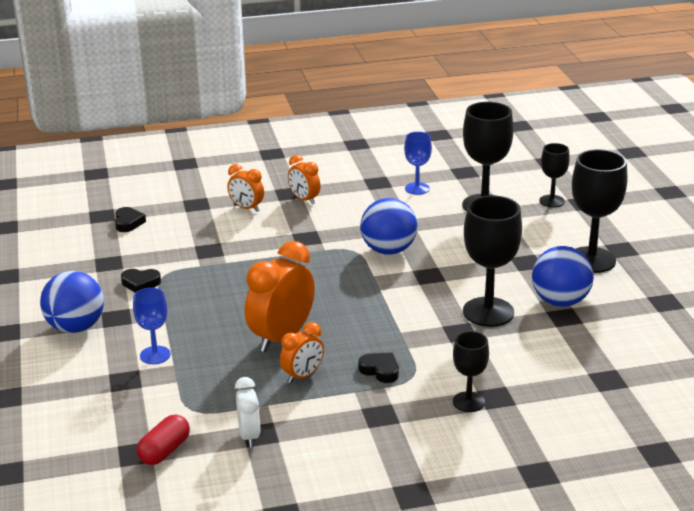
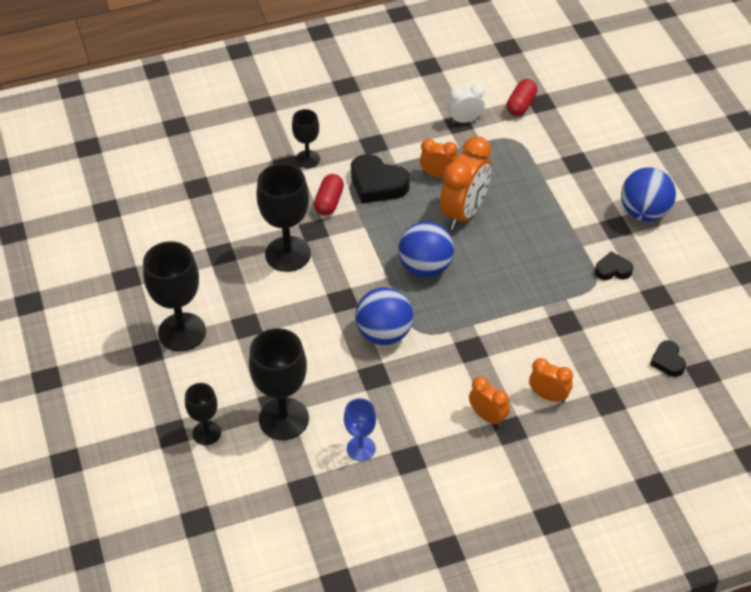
camera: 175 degrees right, 20 degrees up
(155, 355) = (563, 187): blue goblet -> none
(249, 436) = (465, 120): white clock -> white clock turned 90 degrees clockwise
(302, 376) = (438, 175): orange clock -> orange clock turned 60 degrees clockwise
(380, 370) = (377, 184): black heart -> black heart, size x1.79
(441, 356) = (329, 202): none -> red capsule
(560, 301) = (222, 271): blue ball -> blue ball (425, 267)

